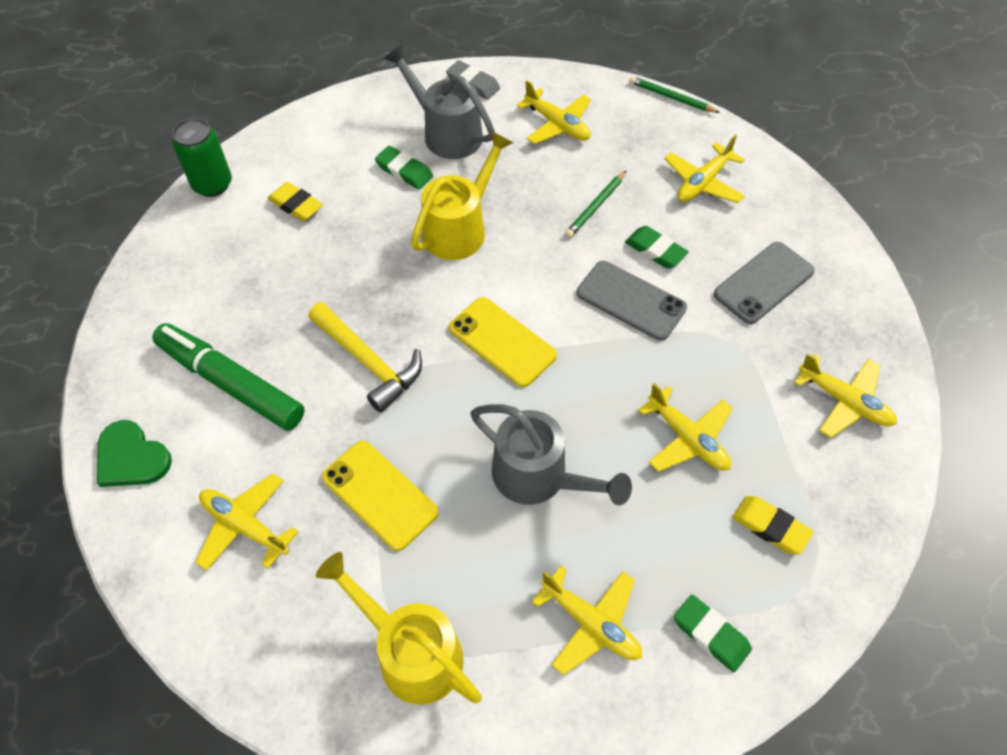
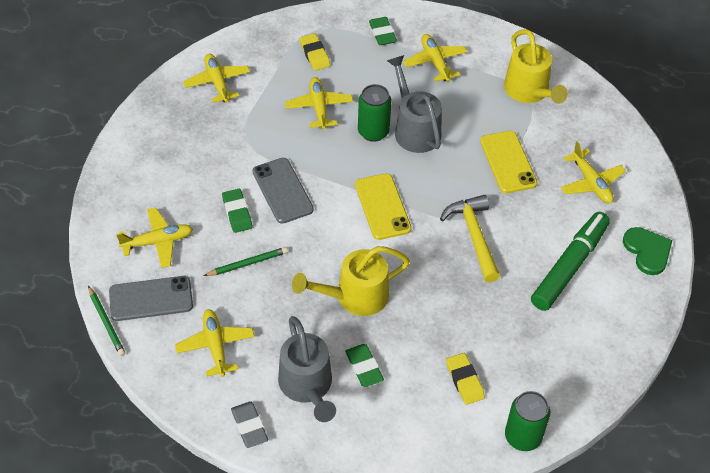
camera: 150 degrees left, 5 degrees down
(231, 383) = (569, 266): green marker -> green marker turned 120 degrees counterclockwise
(589, 441) = (373, 132): none -> green can
(763, 283) = (191, 160): grey phone -> grey phone (151, 299)

